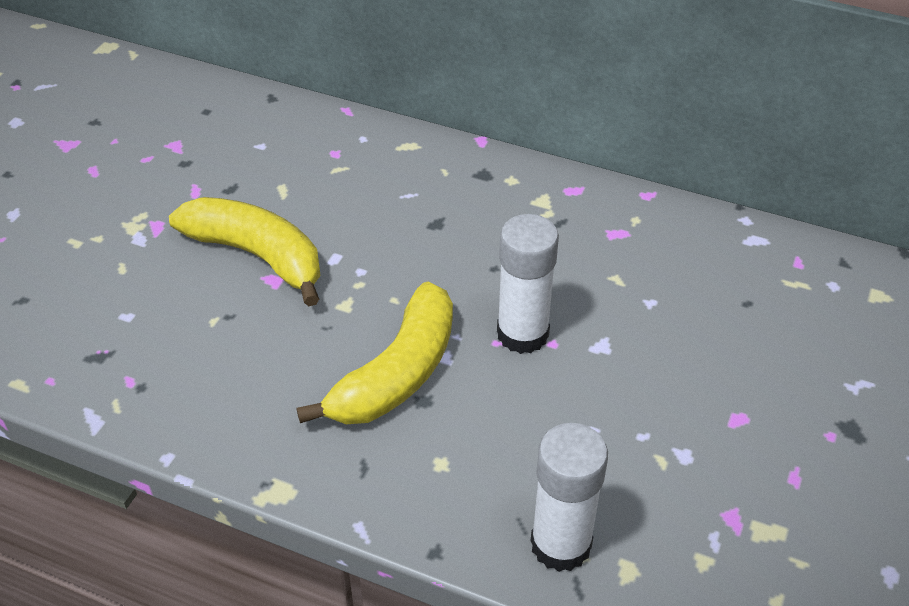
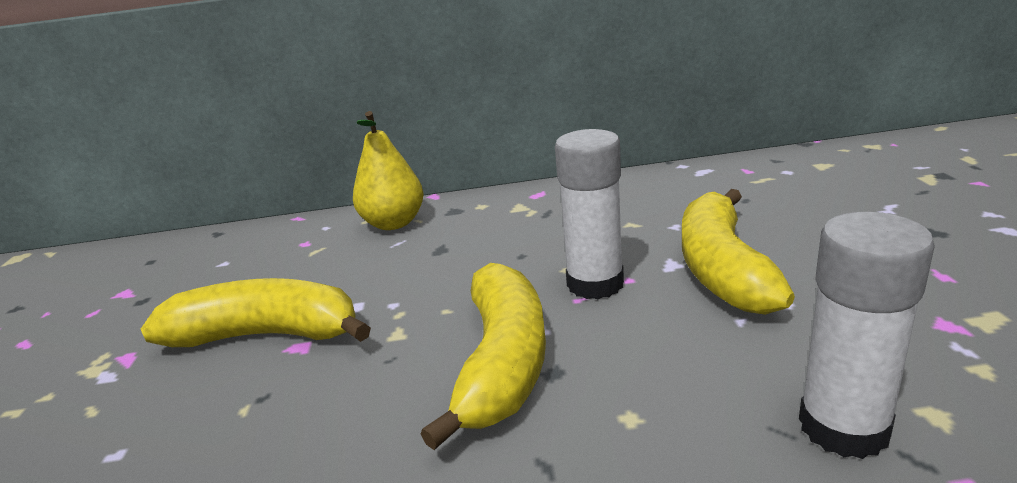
camera: 25 degrees left, 20 degrees down
(421, 165) = (394, 223): none -> yellow pear
(634, 373) = (722, 268): none -> yellow banana

